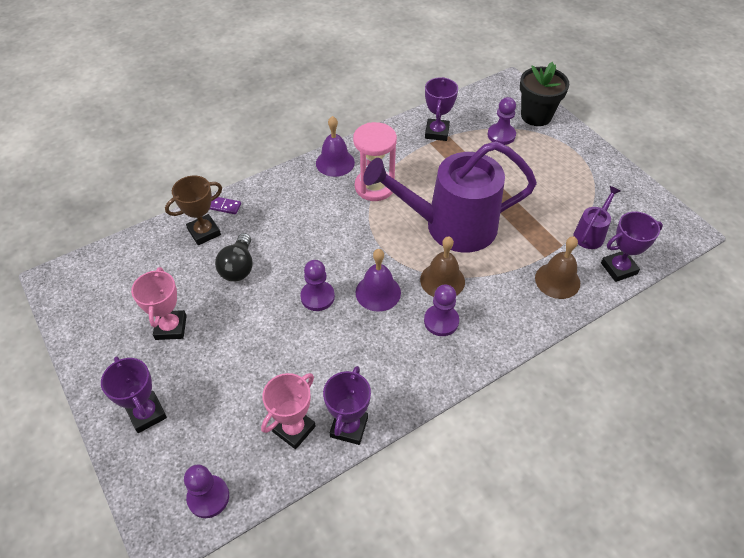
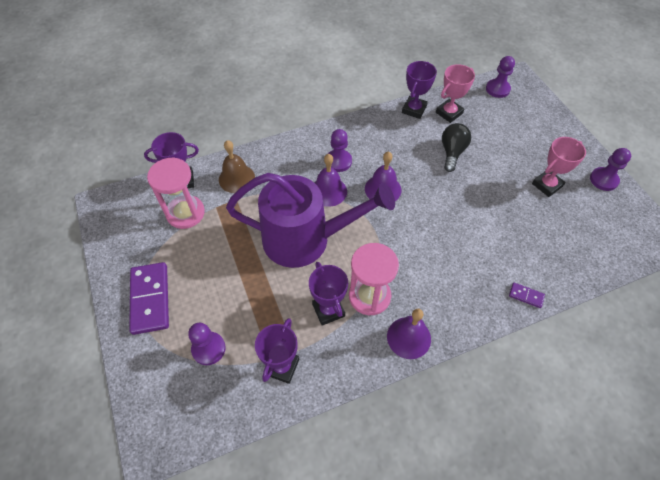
camera: 170 degrees left, 5 degrees up
(147, 414) = (547, 133): purple trophy -> purple trophy (328, 310)
(171, 327) = (547, 185): pink trophy -> pink trophy turned 45 degrees clockwise
(204, 232) = (540, 268): brown trophy -> none
(238, 267) = (501, 227): black light bulb -> black light bulb (452, 152)
(317, 297) = (432, 192): purple pawn -> purple pawn (603, 180)
(442, 280) = (328, 191): brown bell -> purple bell
(536, 116) = (151, 375): black flower pot -> none
(572, 160) = (150, 299): none -> purple domino
(590, 234) = (185, 213): purple watering can -> pink hourglass

